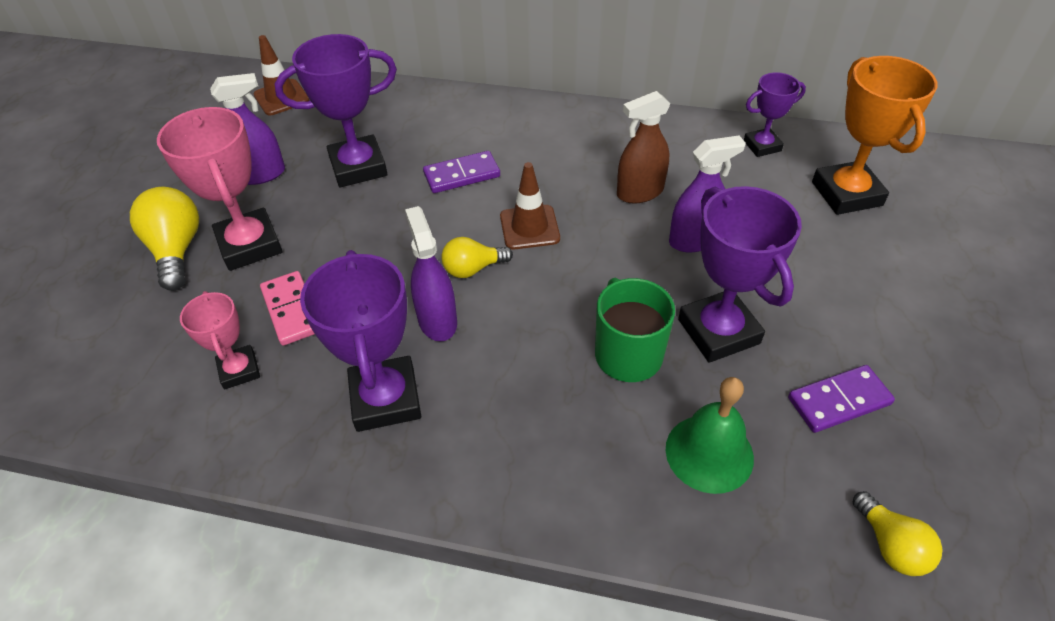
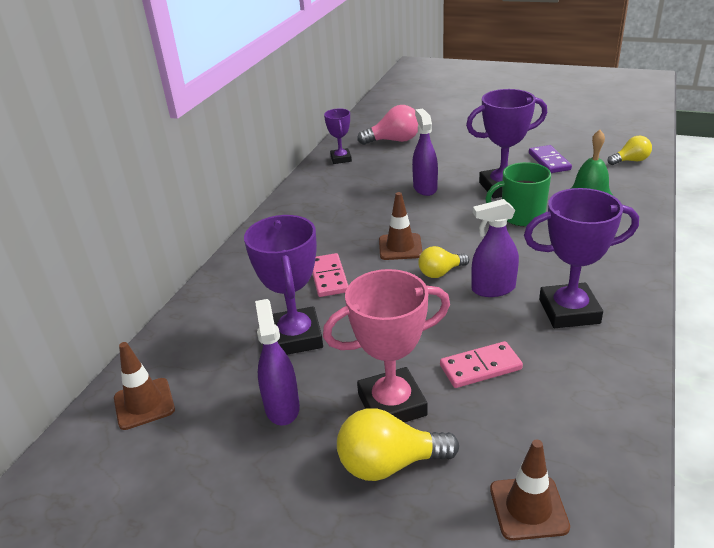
camera: 80 degrees left, 15 degrees down
(99, 347) = (528, 508): none -> brown traffic cone
(239, 370) = (550, 394): pink trophy -> none
(462, 175) = (329, 277): purple domino -> pink domino
(473, 269) = (440, 272): yellow light bulb -> yellow light bulb turned 75 degrees clockwise
(640, 192) = (374, 202): brown spray bottle -> none
(846, 194) = (394, 141): orange trophy -> pink light bulb

